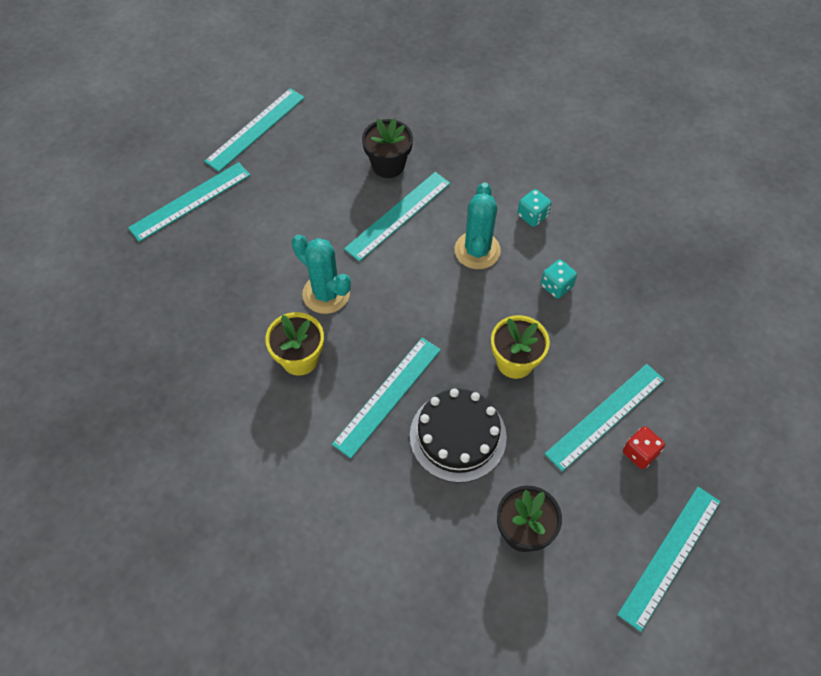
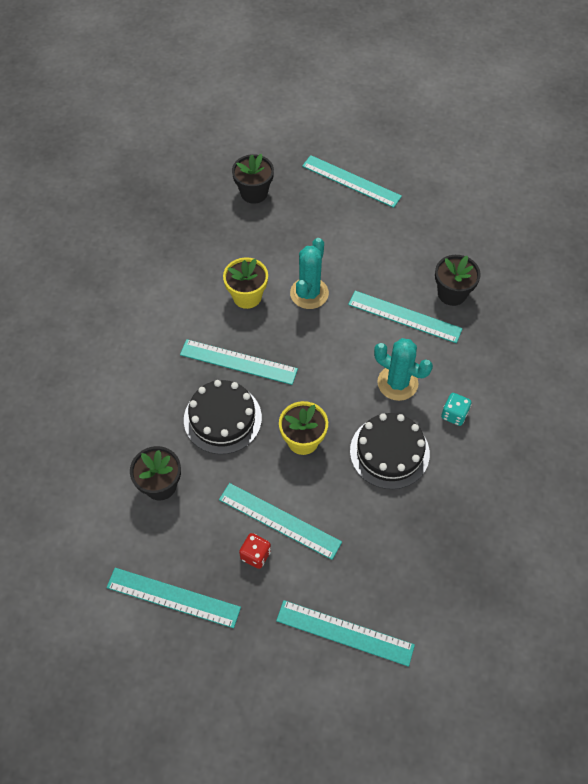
camera: 70 degrees right, 0 degrees up
(149, 304) = (254, 193): none -> black flower pot
(255, 129) = (440, 194): turquoise ruler -> turquoise ruler (345, 632)
(477, 250) = (397, 383): turquoise cactus -> turquoise cactus turned 45 degrees clockwise
(556, 286) = (389, 452): turquoise dice -> black cake

